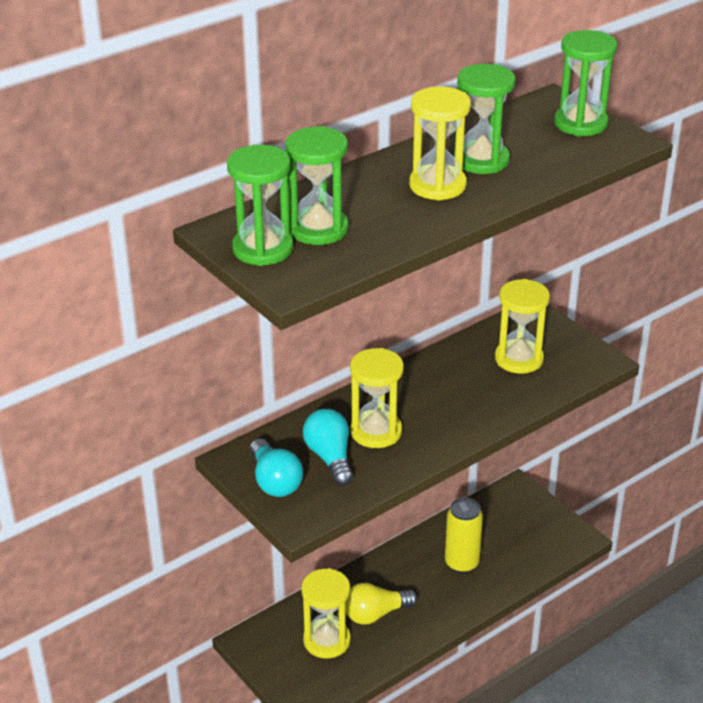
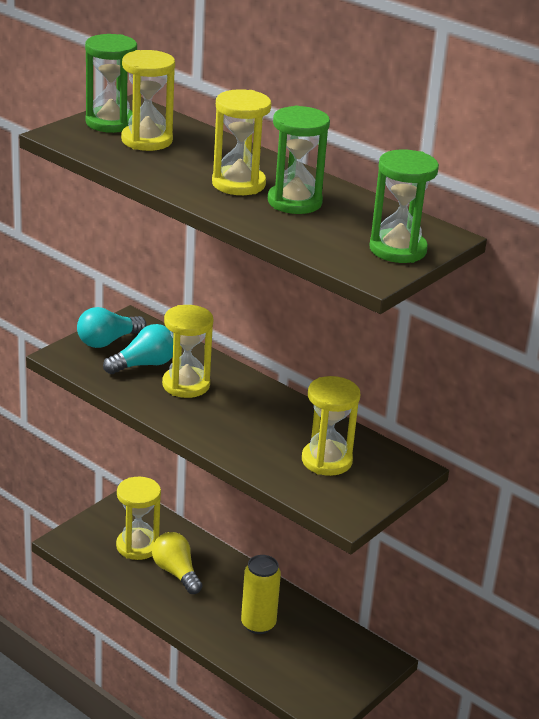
camera: 75 degrees right, 5 degrees down
(318, 229) = (147, 140): green hourglass -> yellow hourglass

